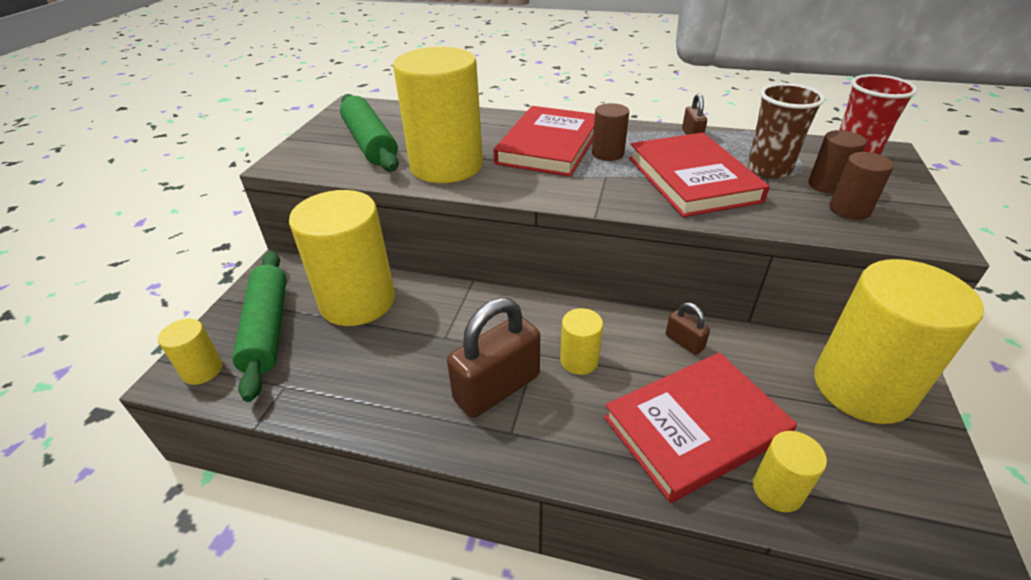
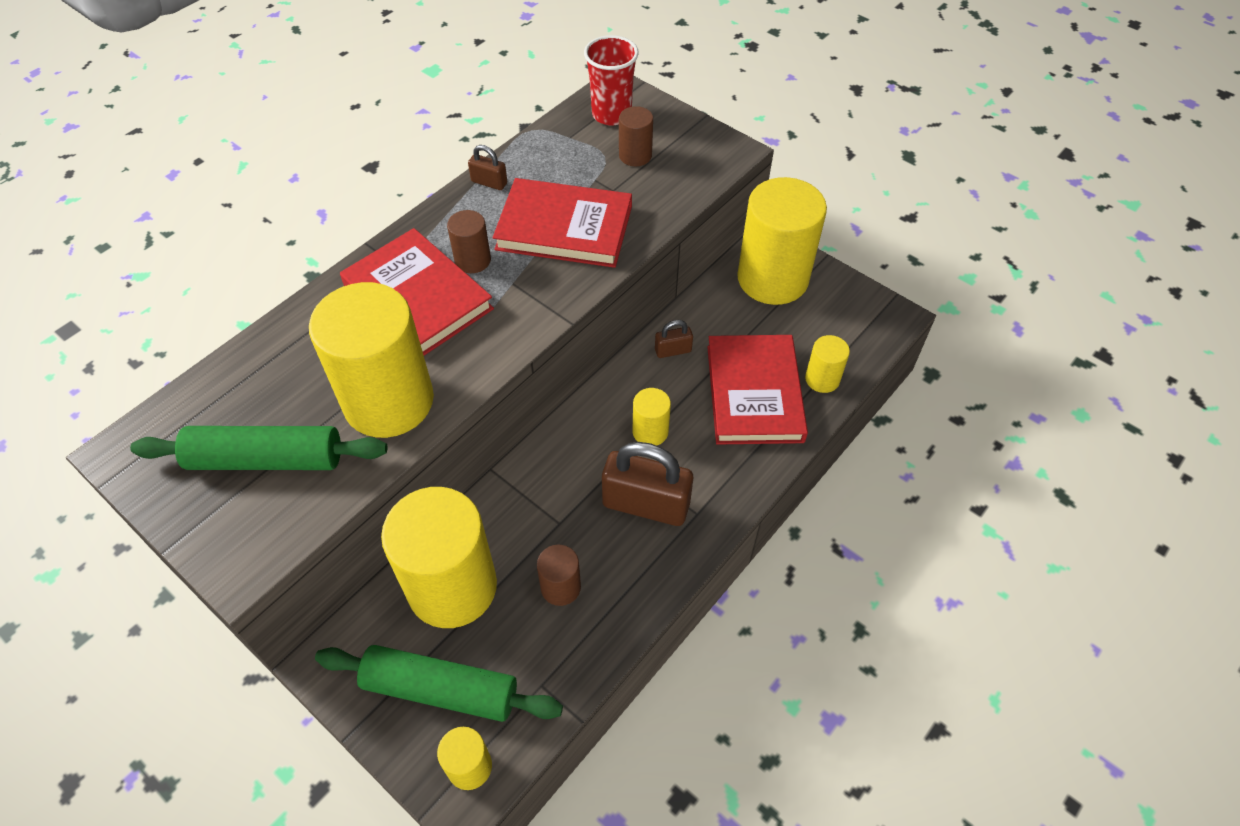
camera: 65 degrees left, 15 degrees up
(497, 387) = (646, 504): brown padlock -> brown padlock turned 60 degrees counterclockwise
(768, 169) = (587, 172): brown cup -> none
(849, 210) = (674, 167): brown cylinder -> brown cylinder (560, 587)

